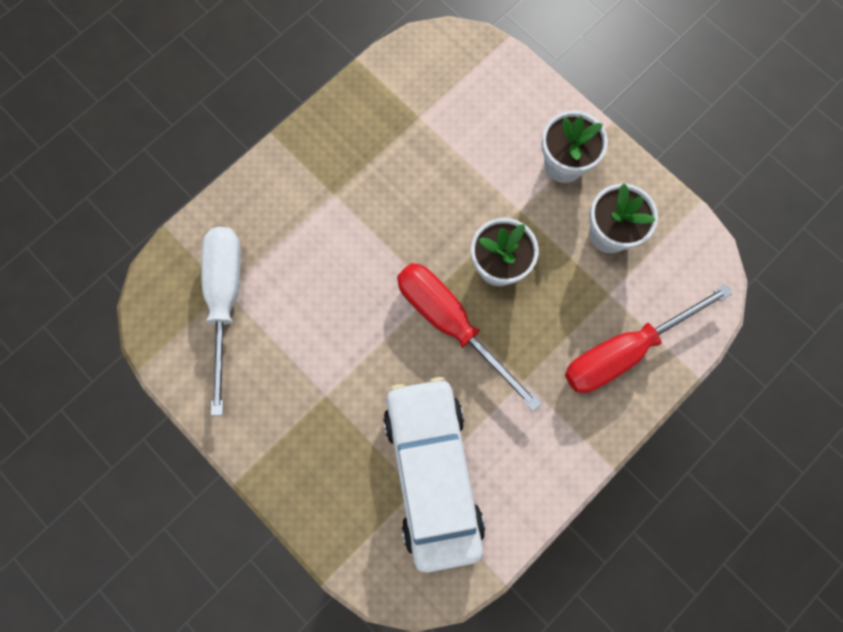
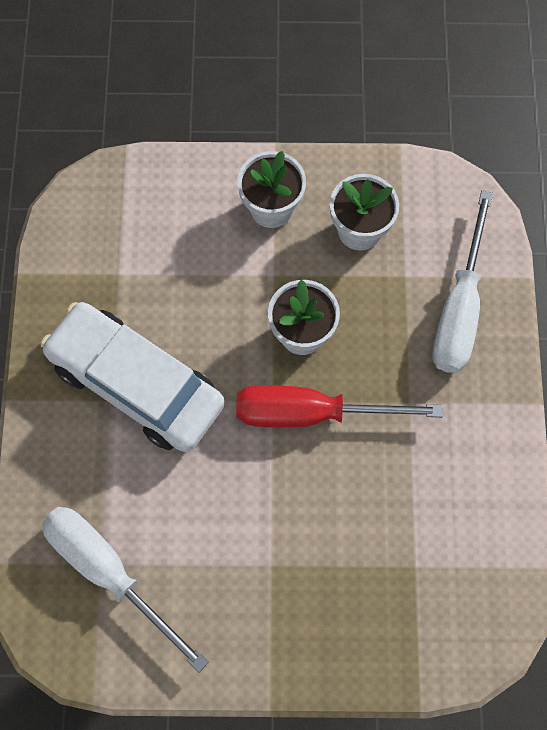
camera: 45 degrees left, 5 degrees down
(433, 473) = (415, 540): white car -> white car (136, 383)
(625, 351) = (459, 308): red screwdriver -> white screwdriver

